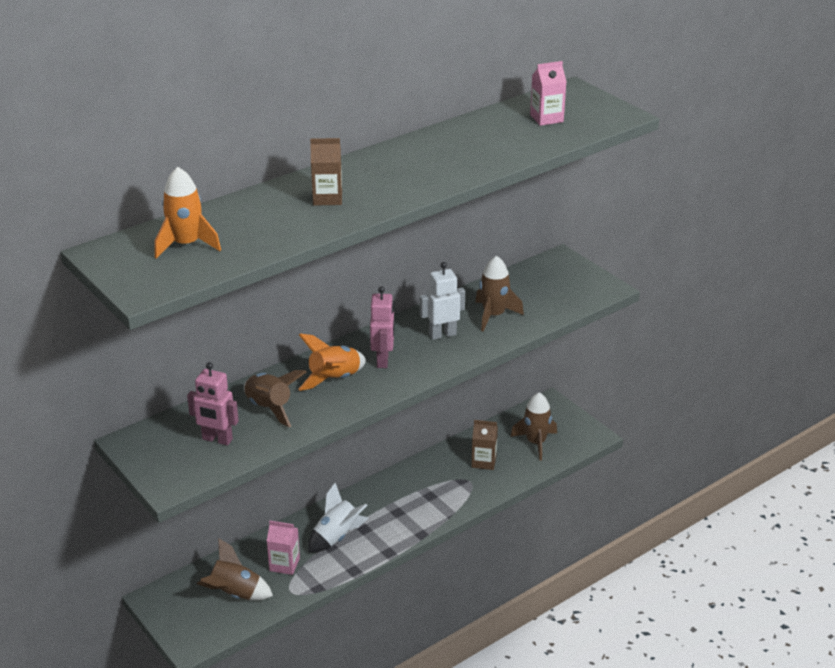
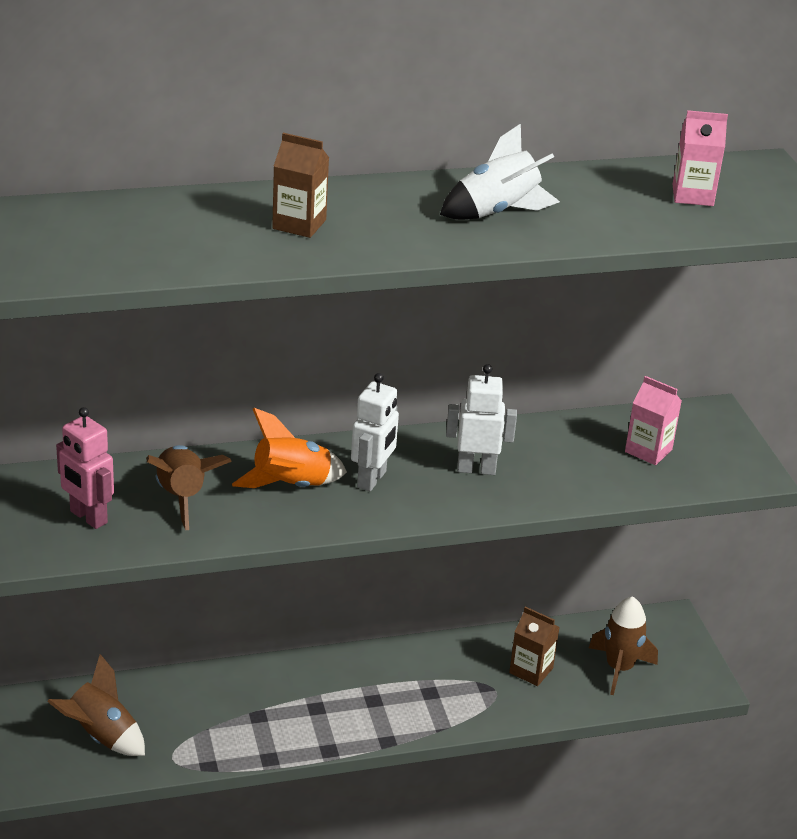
camera: 20 degrees right, 0 degrees up
(186, 244) = (69, 235): orange rocket -> none
(284, 564) = (186, 719): pink carton -> pink carton (648, 450)
(337, 537) = (274, 706): white rocket -> white rocket (497, 212)
(383, 360) = (372, 479): pink robot -> white robot
(494, 315) = (565, 464): brown rocket -> none

